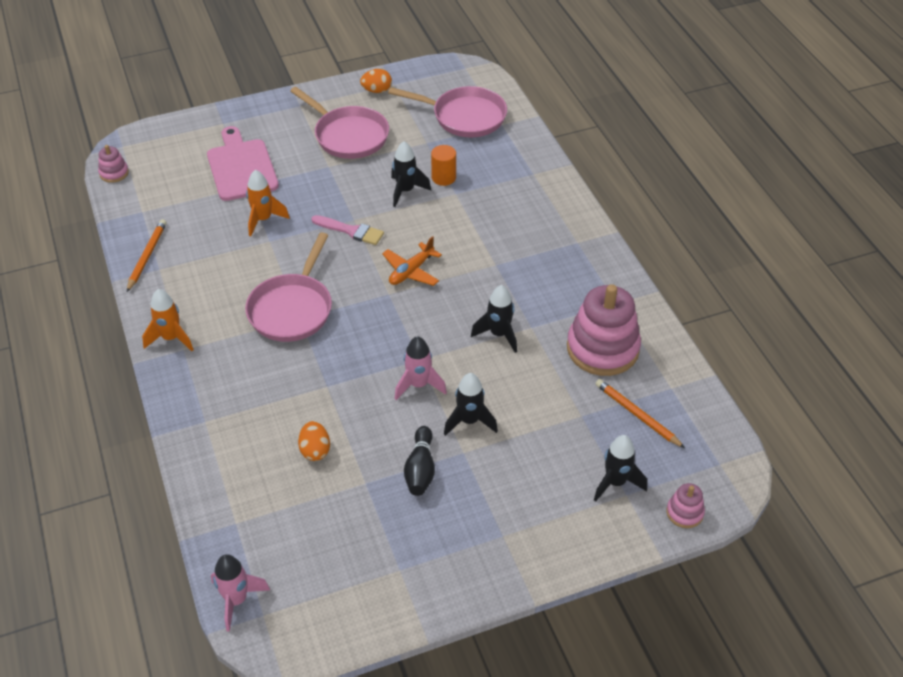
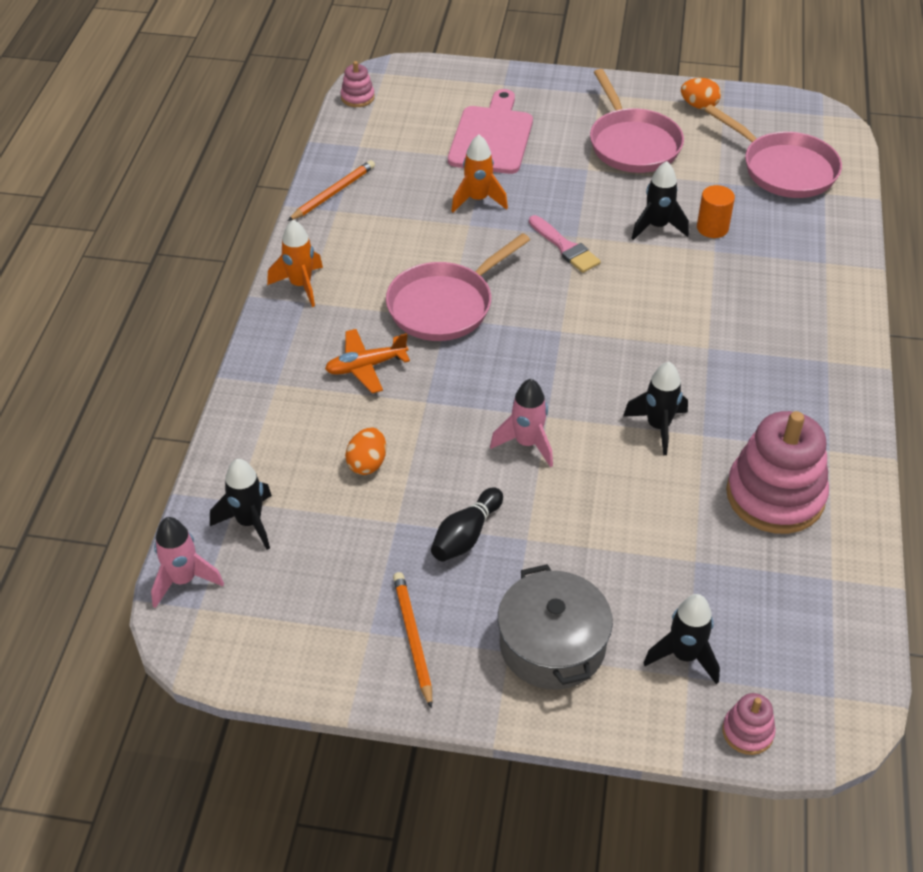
camera: 30 degrees right, 0 degrees up
(411, 271) = (603, 316): orange plane -> orange plane (366, 366)
(469, 421) = (557, 508): black rocket -> black rocket (249, 522)
(528, 517) = (552, 645): none -> grey pot
(637, 415) = (766, 591): orange pencil -> orange pencil (413, 639)

